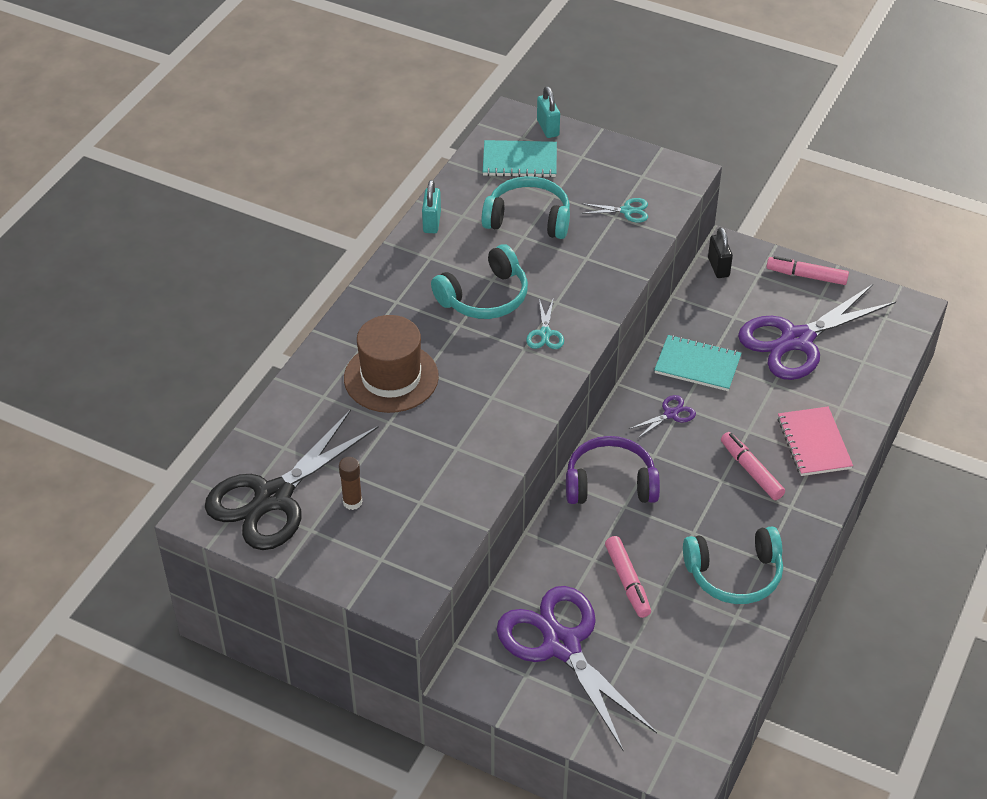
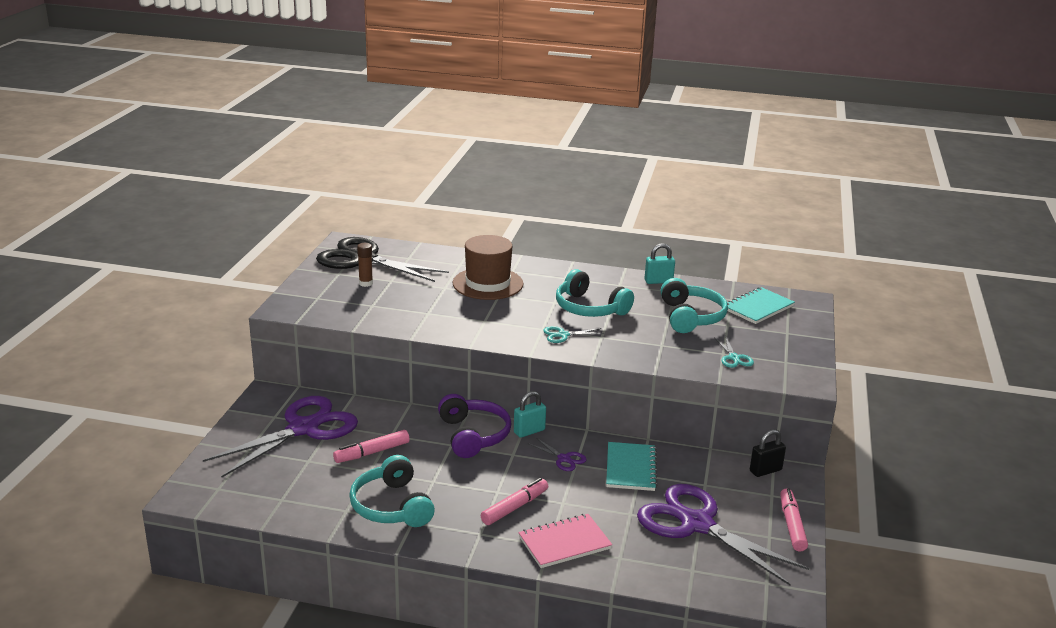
camera: 75 degrees right, 20 degrees down
(519, 161) = (757, 307): turquoise notebook -> turquoise notebook turned 60 degrees clockwise
(548, 128) = (810, 315): turquoise padlock -> turquoise padlock (529, 431)

